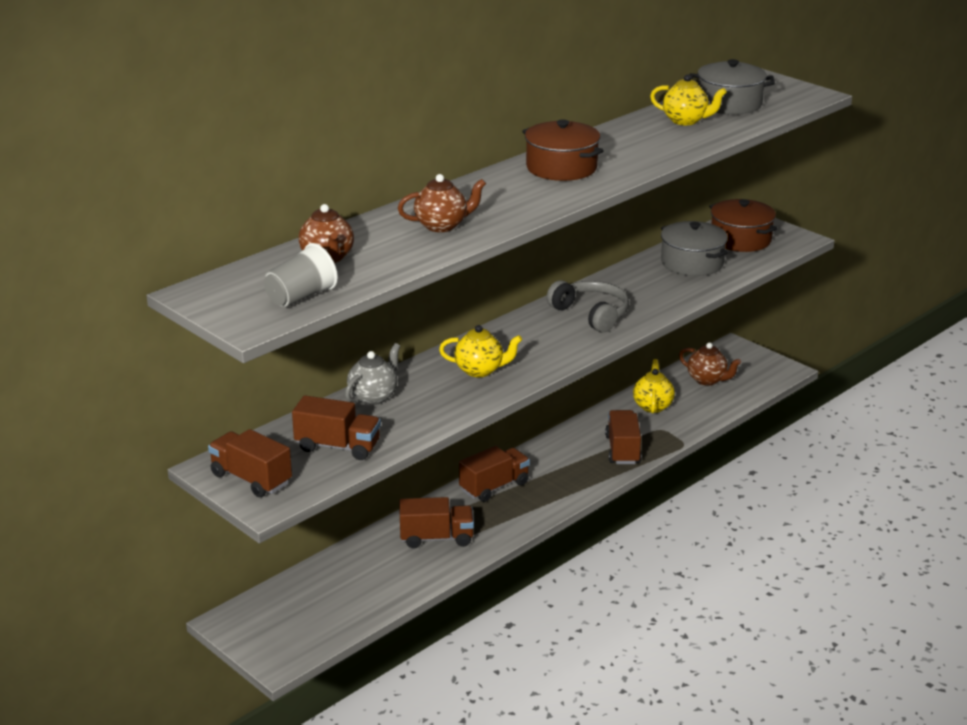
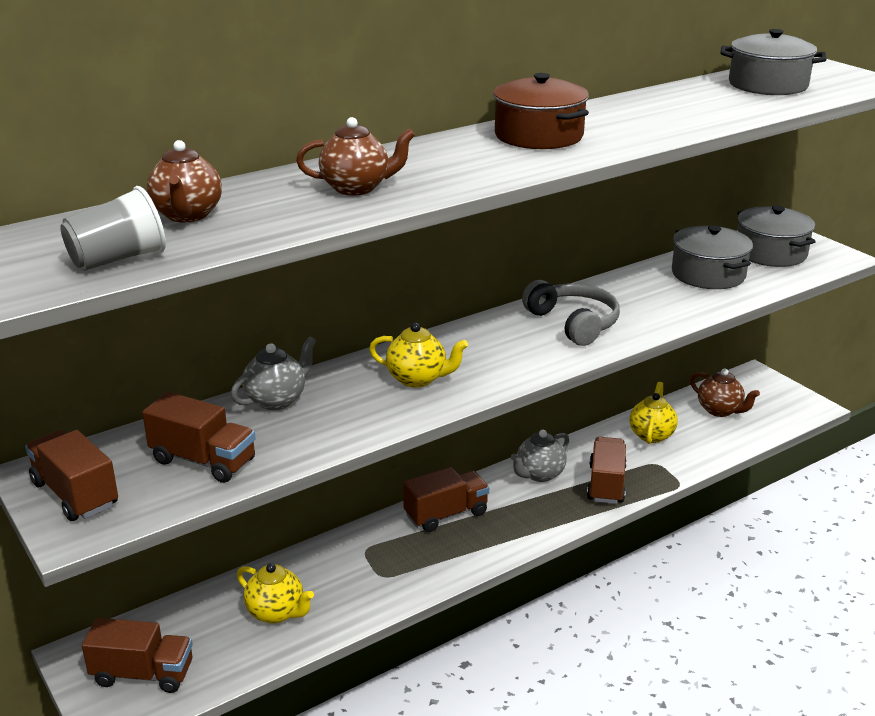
camera: 10 degrees right, 0 degrees up
(436, 538) = (360, 573): brown truck -> brown truck (143, 674)
(564, 447) = (539, 474): none -> grey teapot
(686, 121) = (710, 98): yellow teapot -> yellow teapot (276, 613)
(740, 239) = (771, 253): brown pot -> grey pot

